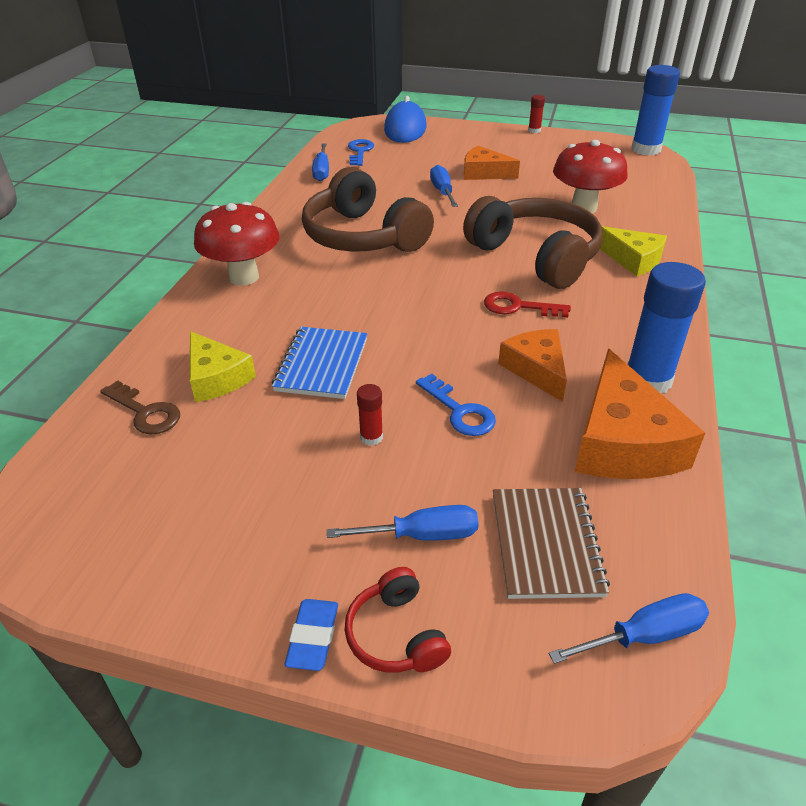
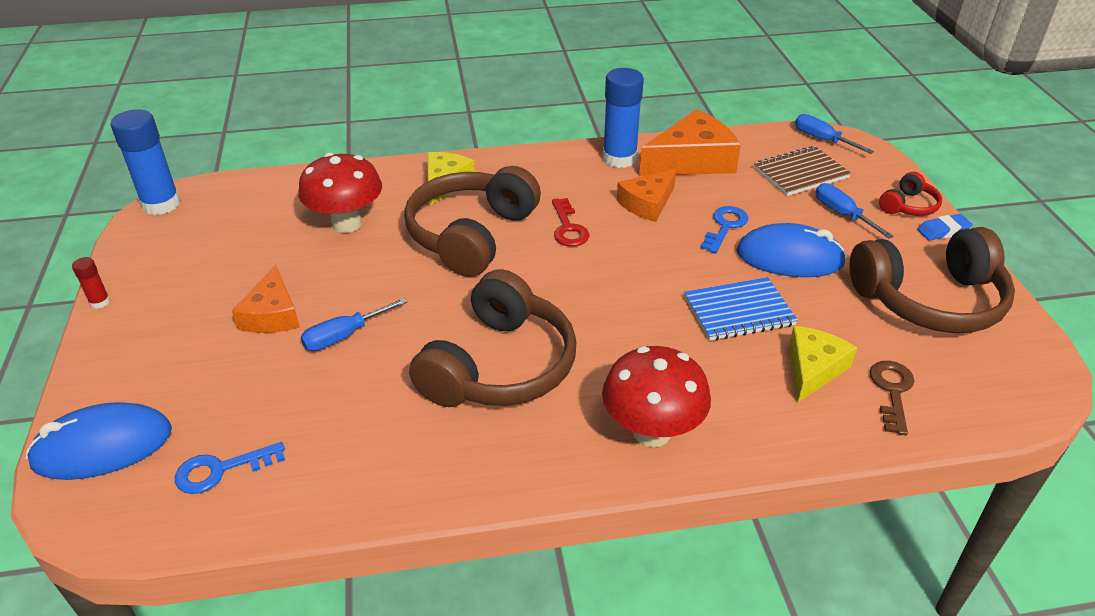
camera: 115 degrees left, 0 degrees up
(213, 520) = (929, 300): none -> brown headphones
(322, 171) = (317, 487): blue screwdriver -> none
(371, 437) = (789, 258): red glue stick -> blue mouse

